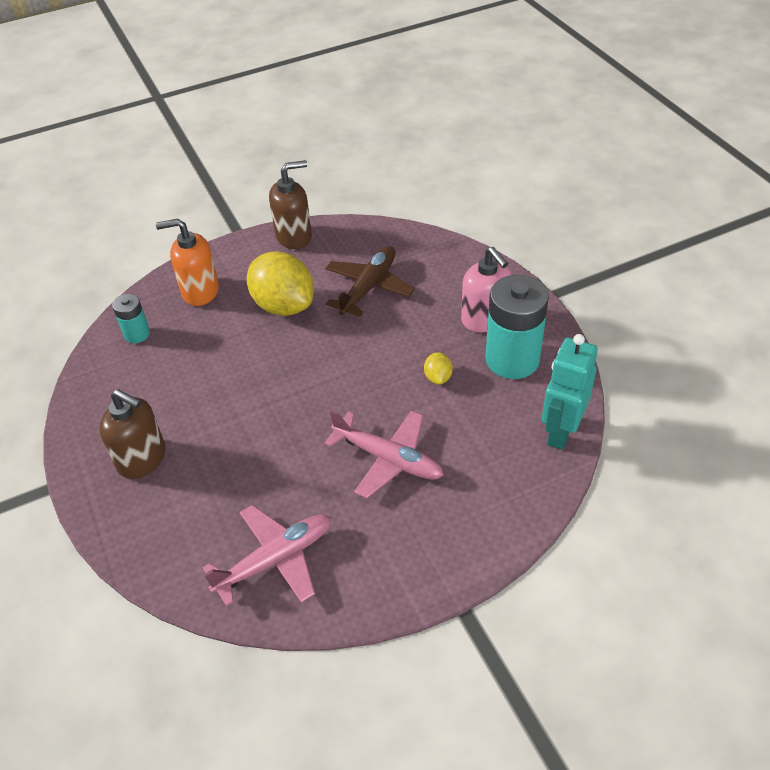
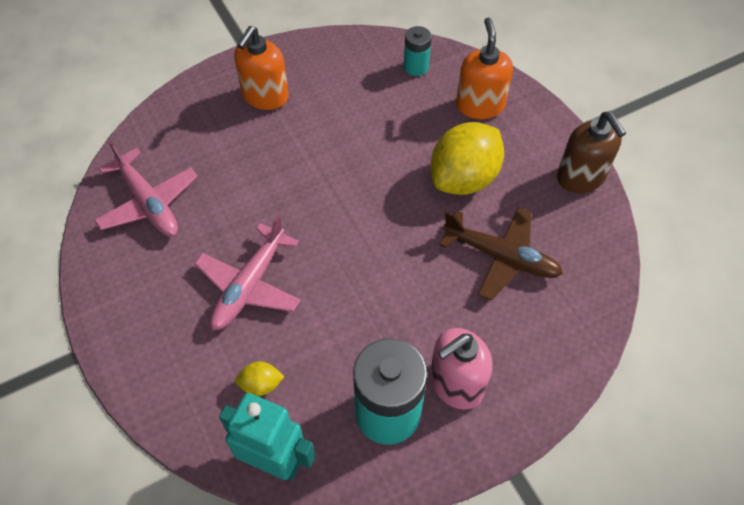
camera: 85 degrees right, 10 degrees up
(142, 459) = (265, 96): brown soap dispenser -> orange soap dispenser
(438, 377) = (359, 331): yellow lemon -> yellow lemon (261, 384)

